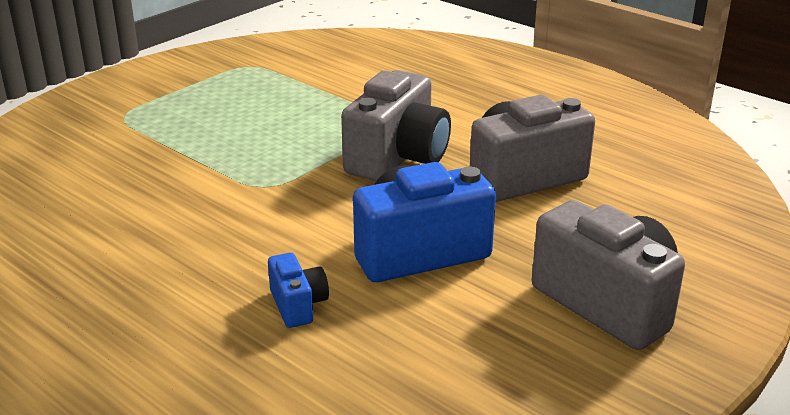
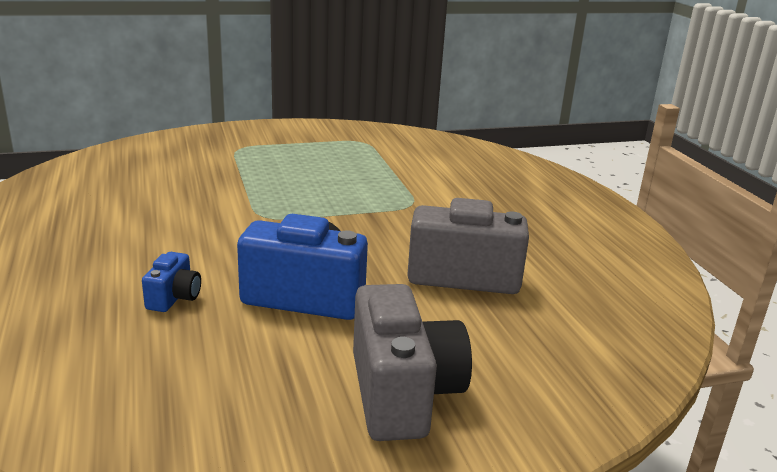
camera: 30 degrees right, 5 degrees down
(398, 158) = (383, 229): grey camera -> none

